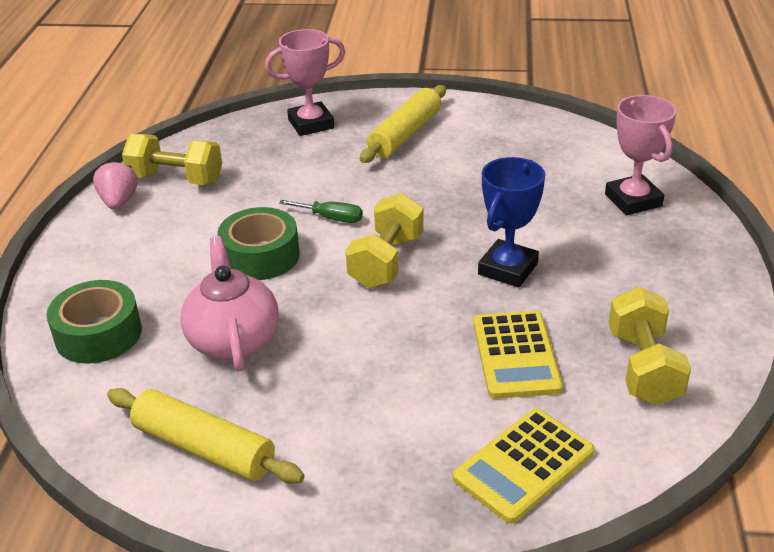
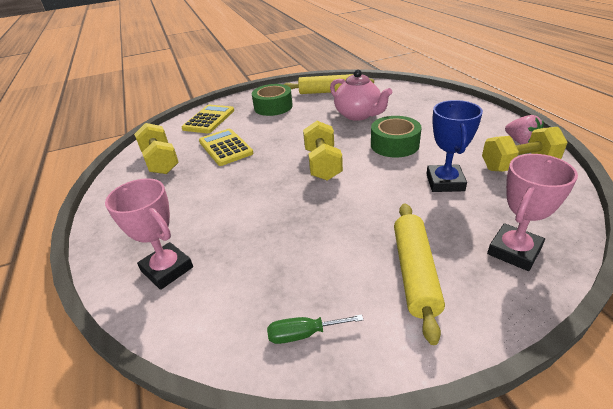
camera: 155 degrees right, 0 degrees up
(98, 334) = (416, 100): green tape -> green tape (273, 107)
(331, 218) = (383, 176): green screwdriver -> green screwdriver (304, 334)
(508, 269) = (248, 183): blue trophy -> blue trophy (445, 182)

